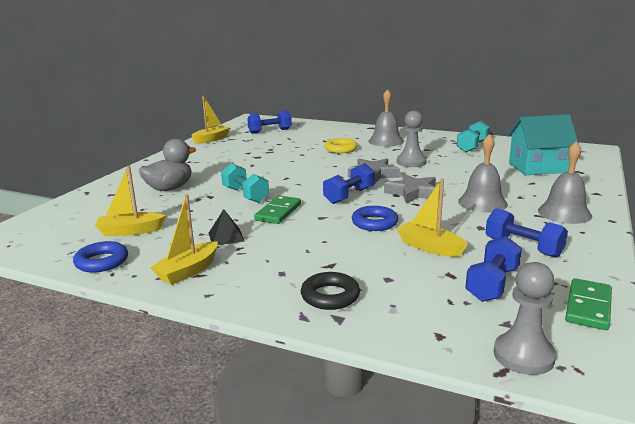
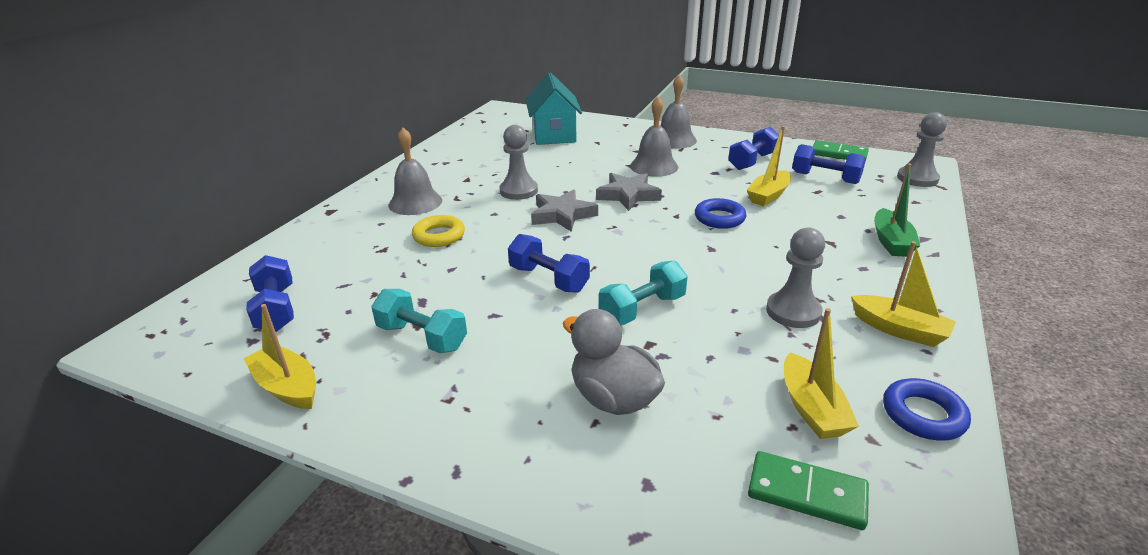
camera: 90 degrees left, 10 degrees up
(226, 237) = (793, 312): black pyramid -> grey pawn
(278, 212) = (703, 277): green domino -> green domino (806, 493)
(330, 296) = (891, 242): black ring -> green boat
(349, 196) = (640, 231): blue dumbbell -> blue dumbbell (548, 279)
(472, 146) = (468, 155): turquoise dumbbell -> turquoise dumbbell (422, 337)

